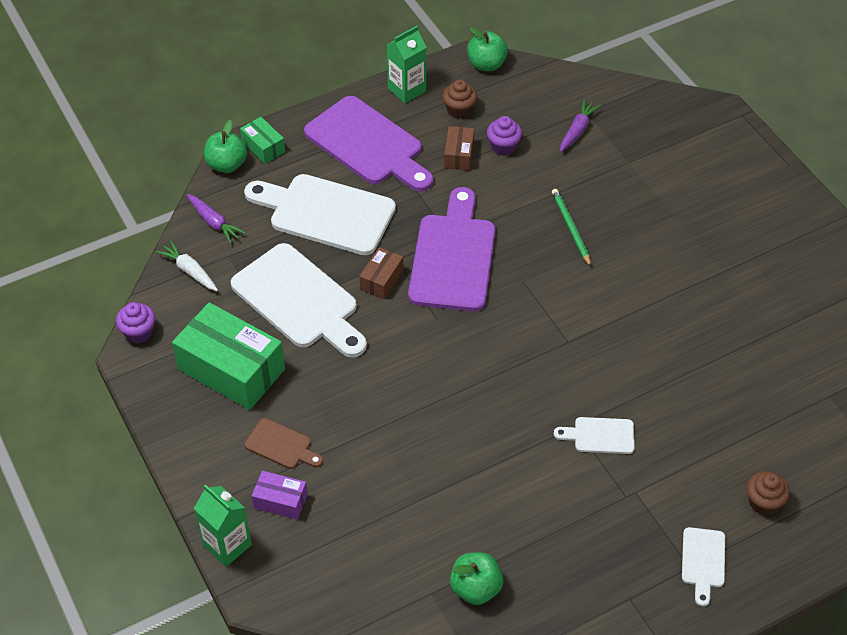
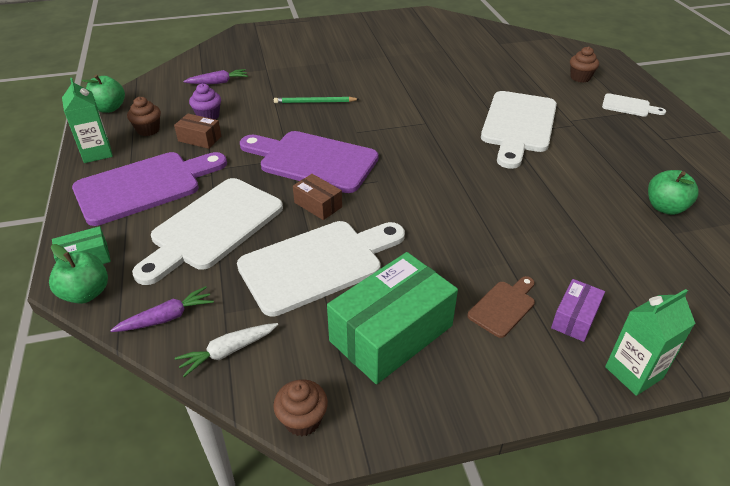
camera: 75 degrees left, 10 degrees down
(139, 333) = (302, 420): purple cupcake -> brown cupcake
(577, 130) = (218, 82): purple carrot -> purple carrot turned 120 degrees clockwise
(600, 436) = (518, 125): white cutting board -> white cutting board, size x2.12

